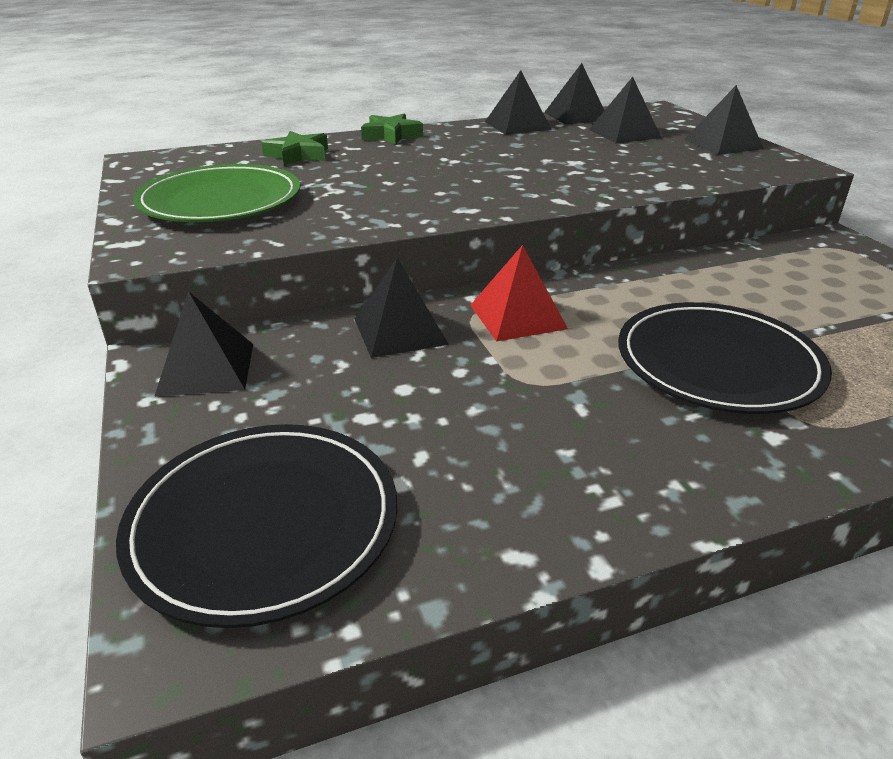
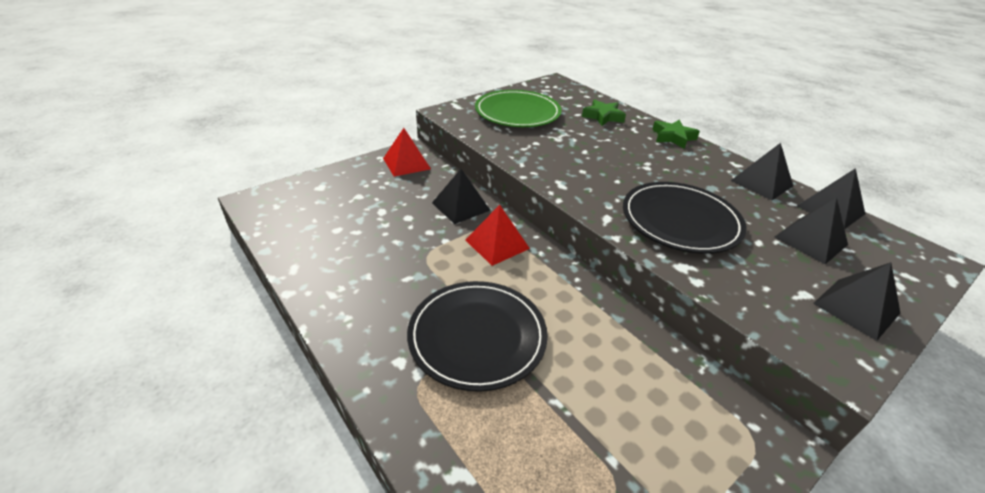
camera: 70 degrees right, 5 degrees up
(206, 368) = (406, 163): black pyramid -> red pyramid
(264, 523) = (309, 202): black plate -> black plate (680, 221)

